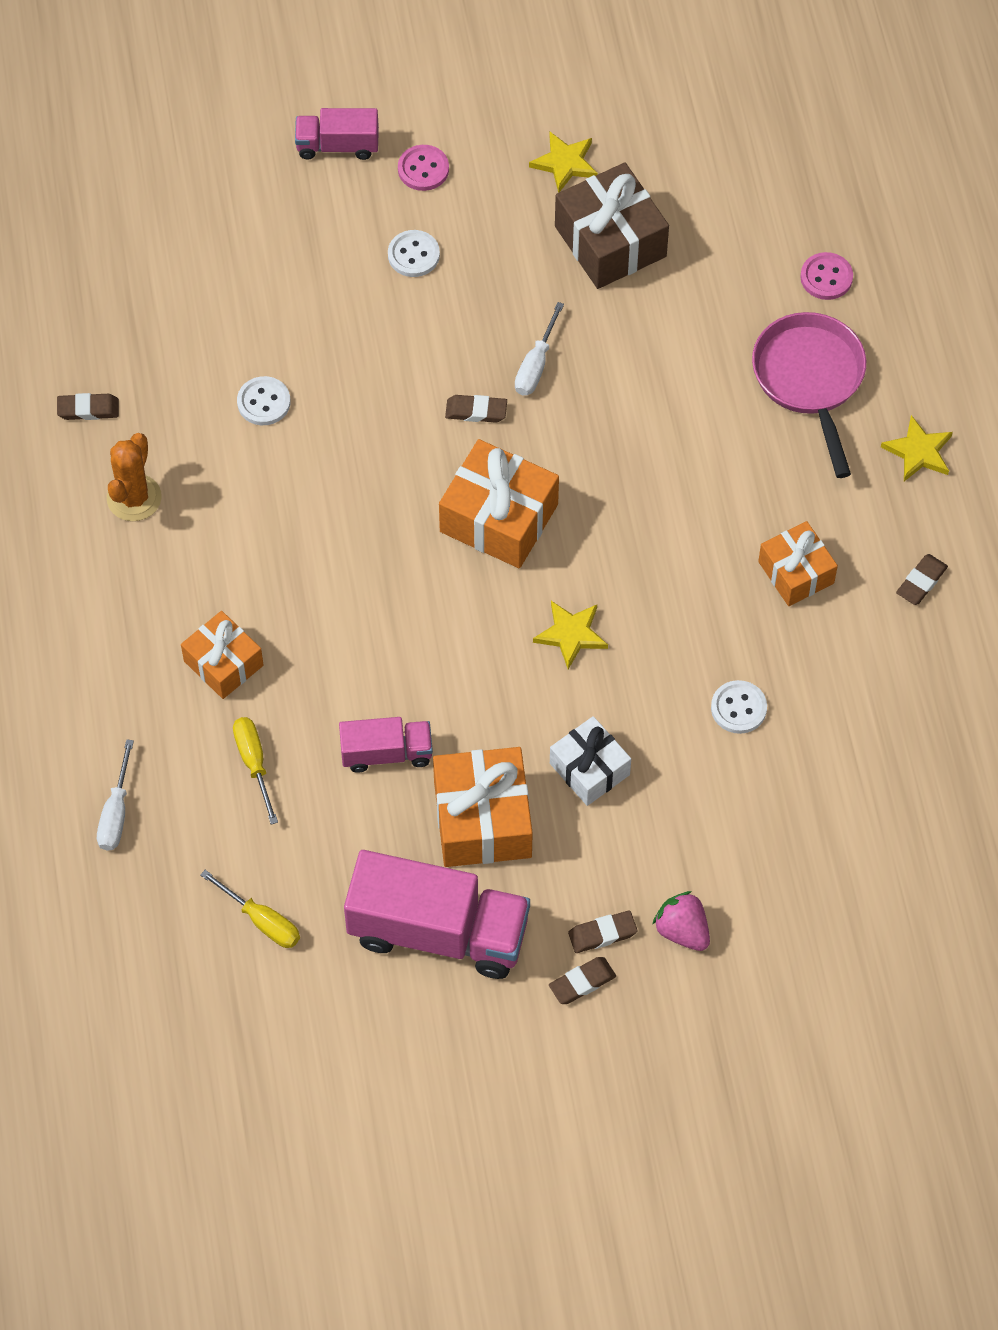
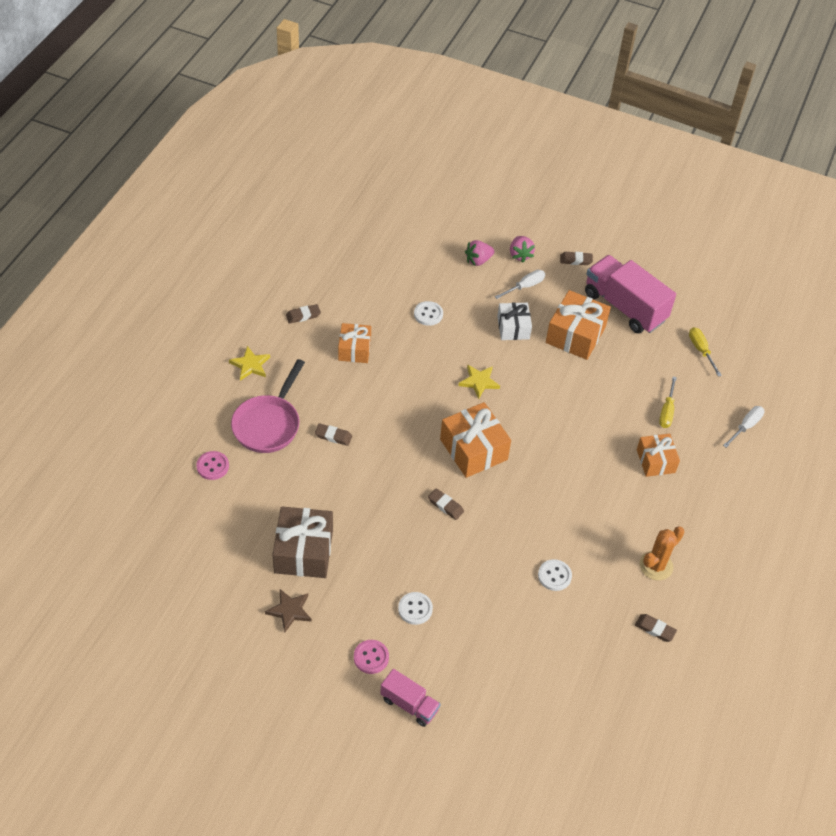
camera: 150 degrees left, 10 degrees down
(386, 753) = (601, 382): pink truck -> none
(536, 365) = (396, 510): white screwdriver -> white screwdriver (525, 286)
(565, 163) = (289, 611): yellow star -> brown star
(602, 934) = (554, 271): brown eraser -> brown eraser (333, 436)
(742, 871) = (478, 260): none -> pink strawberry

